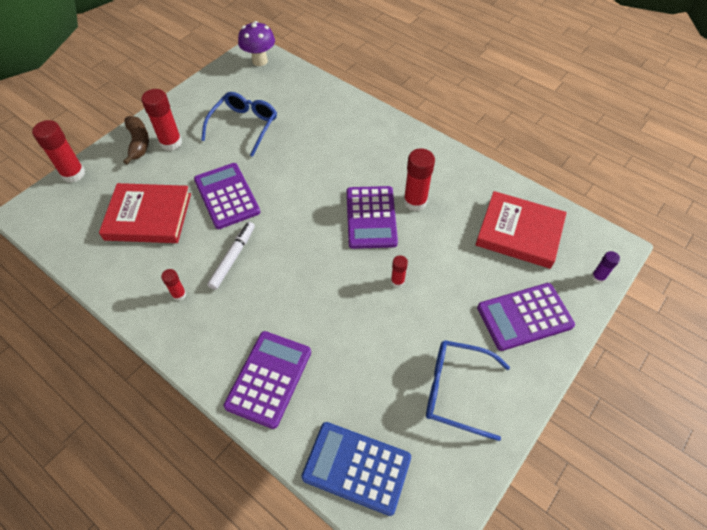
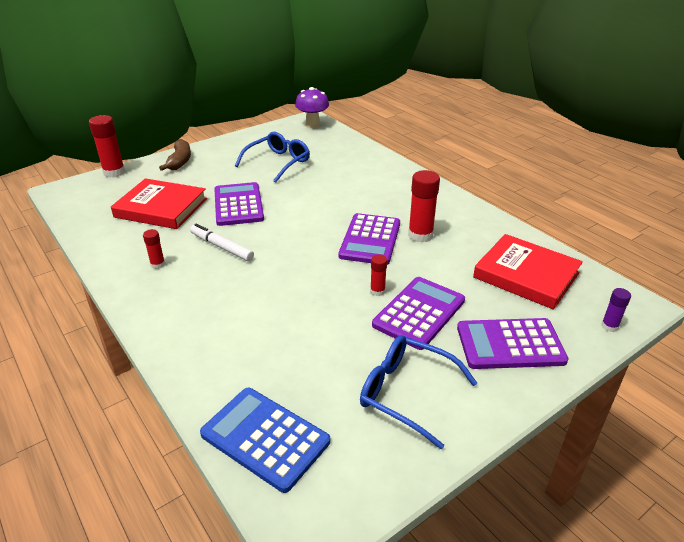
camera: 15 degrees right, 20 degrees down
(171, 143) = (208, 164): red glue stick -> none
(233, 258) = (221, 247): white marker -> white marker turned 90 degrees counterclockwise
(269, 378) = (209, 343): purple calculator -> purple calculator (419, 313)

